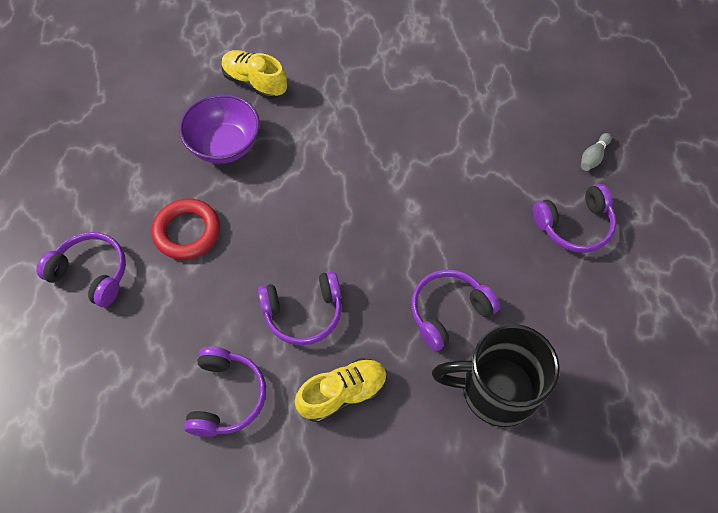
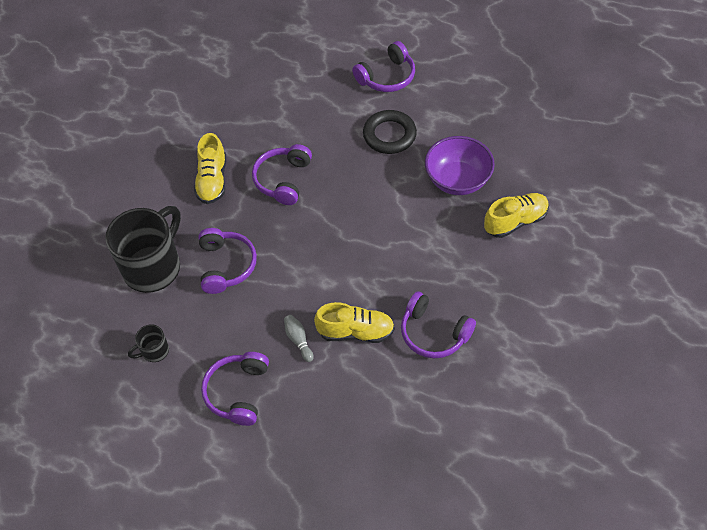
camera: 120 degrees right, 5 degrees down
(187, 232) = (389, 135): red ring -> black ring
(227, 397) = (253, 121): purple headphones -> purple headphones (433, 333)
(450, 159) = (356, 332): none -> yellow shoe
(588, 326) = (154, 351): none -> black mug
(593, 157) = (292, 450): grey bowling pin -> grey bowling pin (298, 340)

